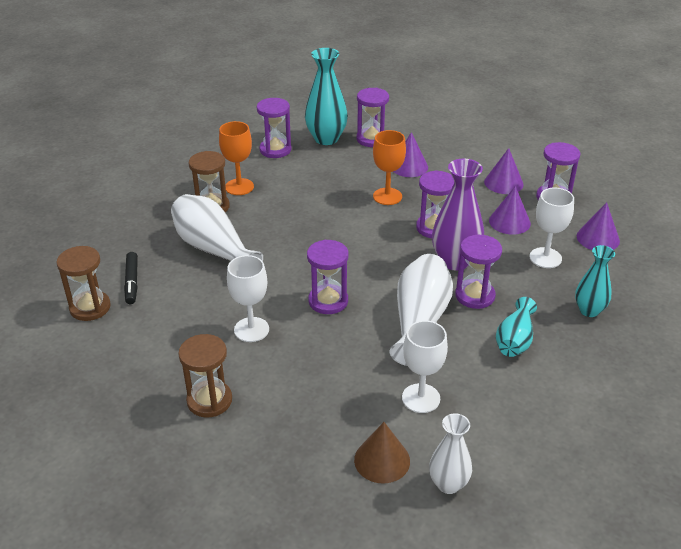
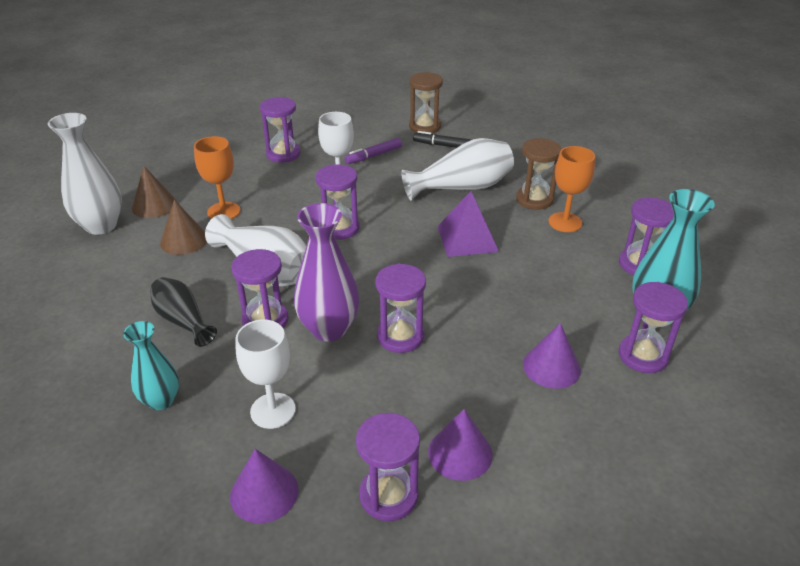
camera: 115 degrees right, 0 degrees up
(178, 325) = (373, 156): none -> purple marker
(209, 400) = (283, 154): brown hourglass -> purple hourglass
(295, 227) = (467, 239): none -> purple pyramid
(387, 196) = (489, 321): orange goblet -> orange goblet (224, 211)
(421, 398) = (184, 240): white goblet -> brown cone
(448, 484) = (101, 226): white vase -> white vase, size x1.59
(509, 222) = (366, 412): purple cone -> none
(515, 340) = (183, 321): turquoise vase -> black vase

